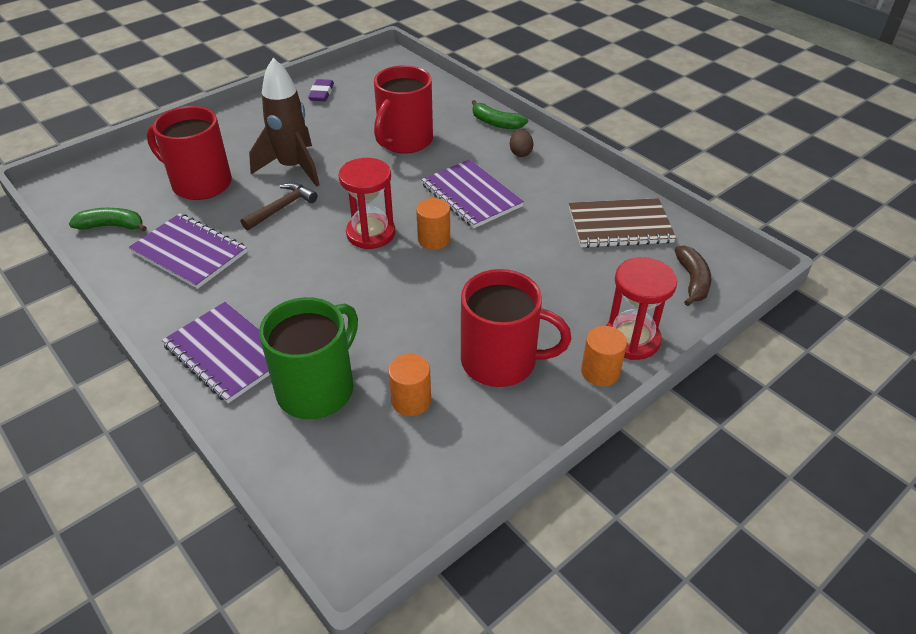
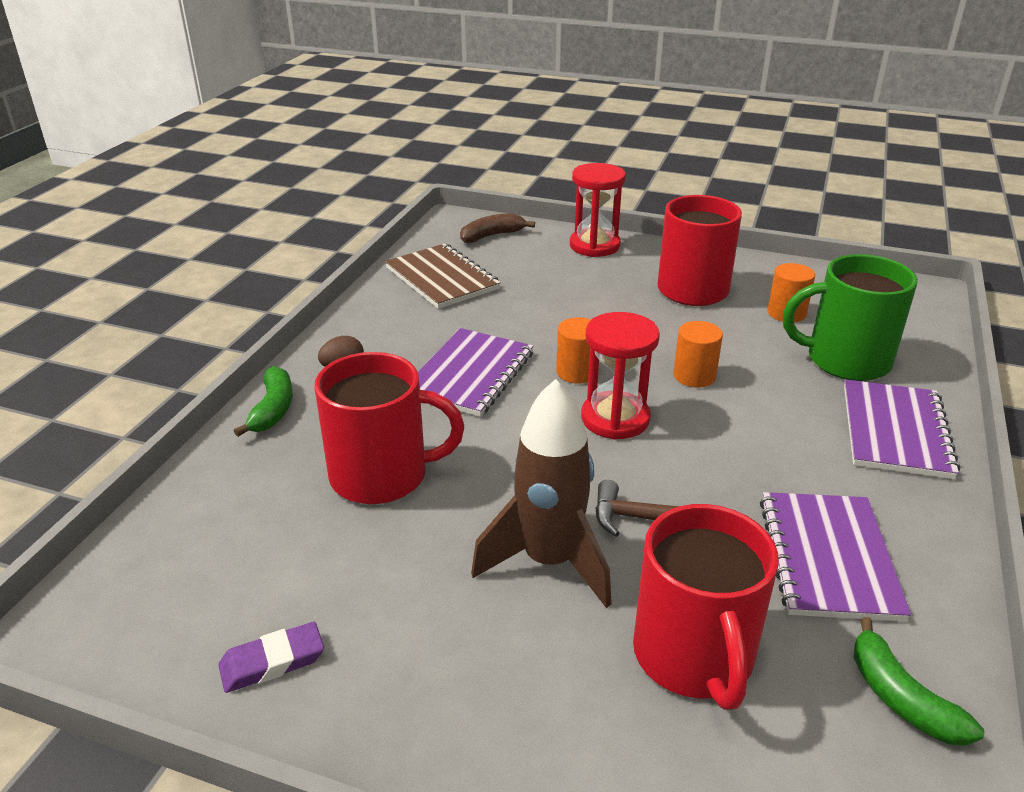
camera: 120 degrees left, 10 degrees down
(600, 372) = (645, 250): orange cylinder -> orange cylinder (694, 376)

